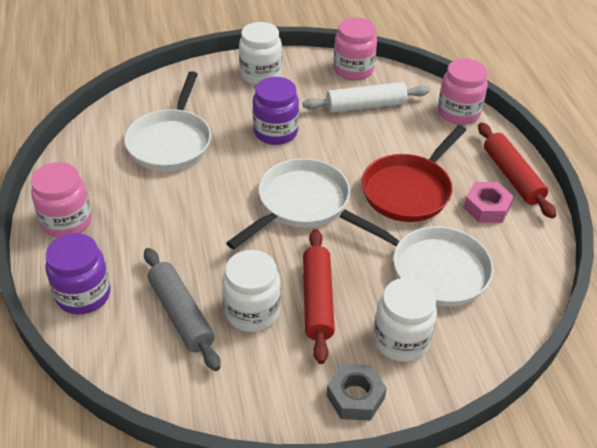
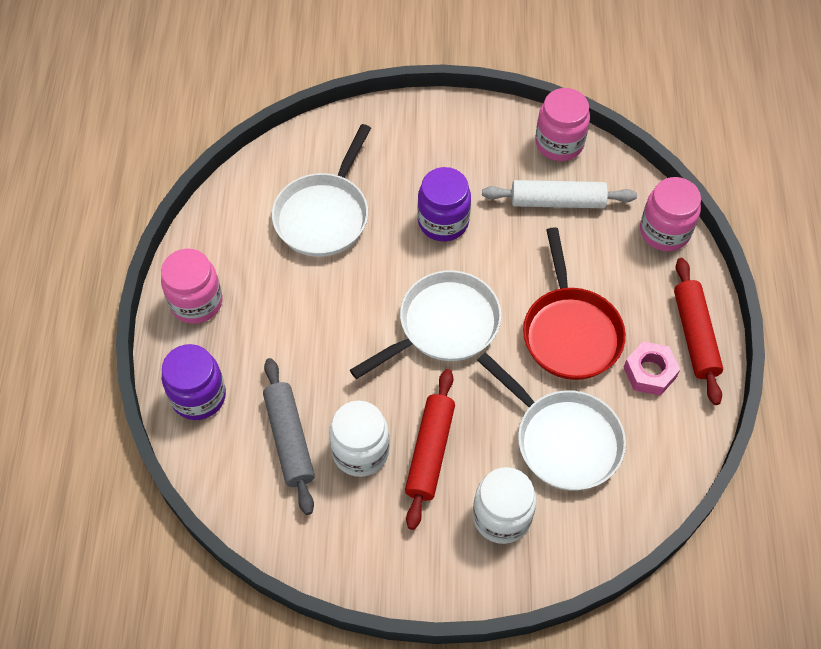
camera: 15 degrees right, 15 degrees up
(260, 75) = (447, 132): white jar -> none
(355, 397) = (437, 570): grey nut -> none
(409, 190) = (570, 331): red pan -> red pan turned 60 degrees counterclockwise

